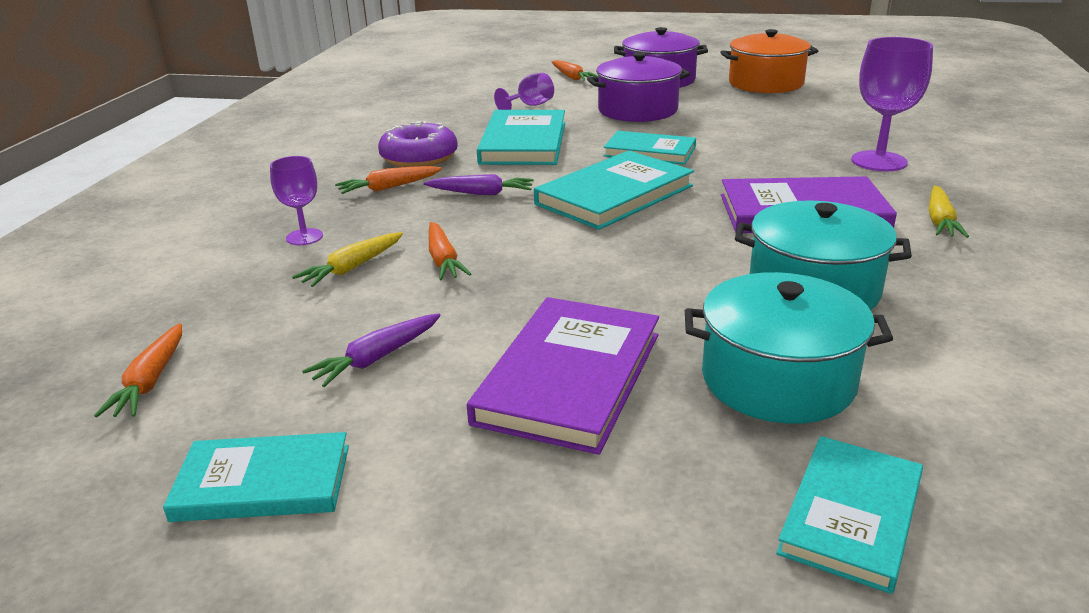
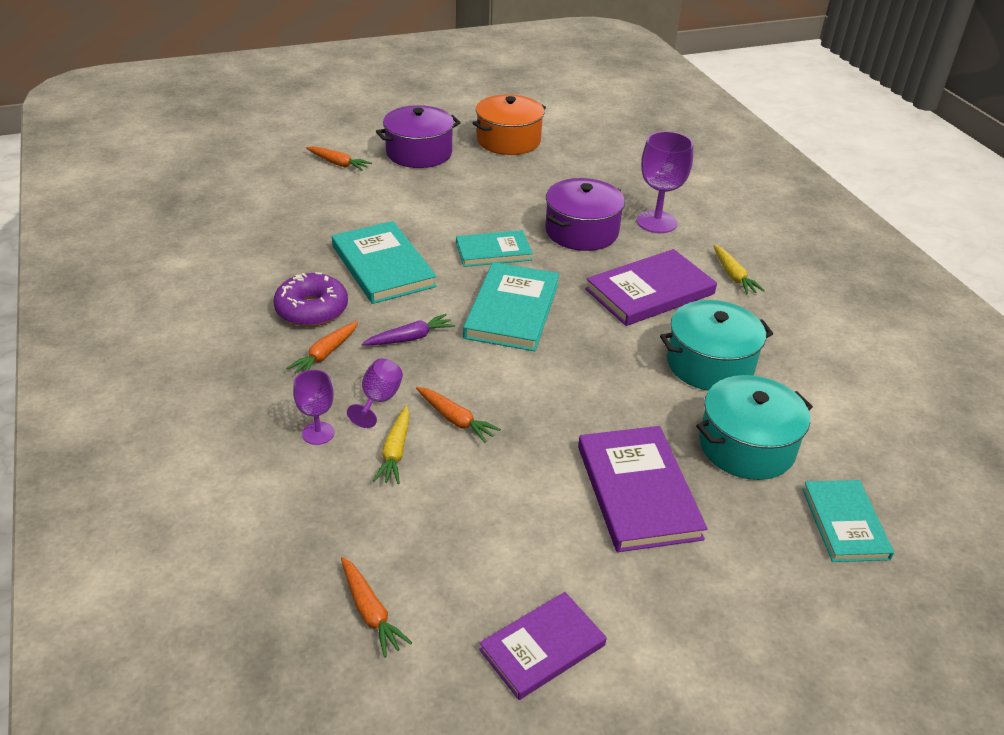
camera: 35 degrees left, 10 degrees up
(263, 483) = (542, 647): turquoise book -> purple book
(377, 358) = (506, 526): purple carrot -> none
(530, 106) = (340, 214): purple goblet -> purple goblet (379, 400)
(637, 110) = (438, 199): purple pot -> purple pot (581, 231)

